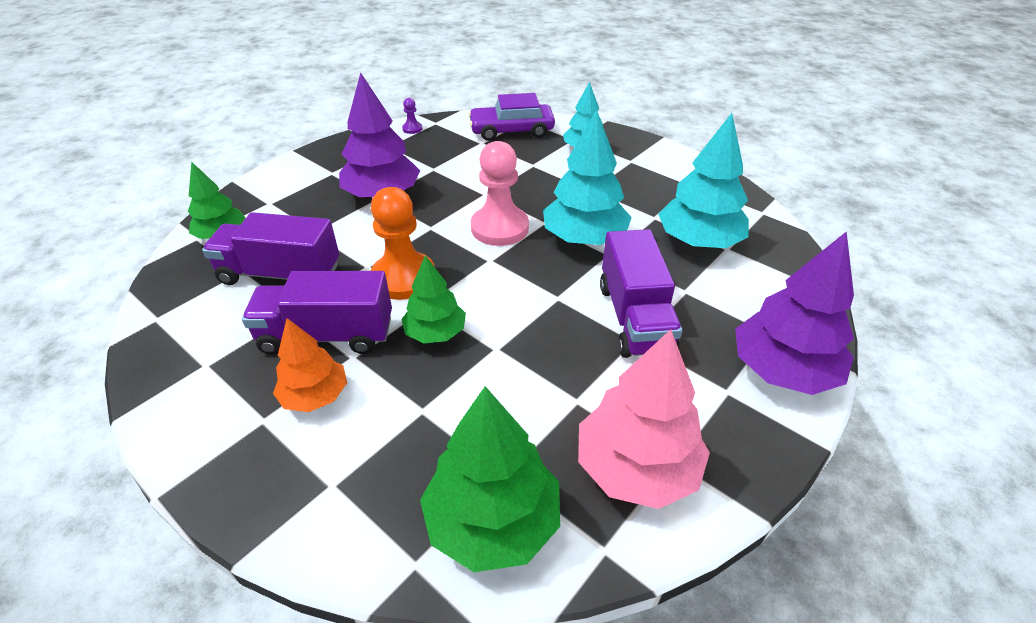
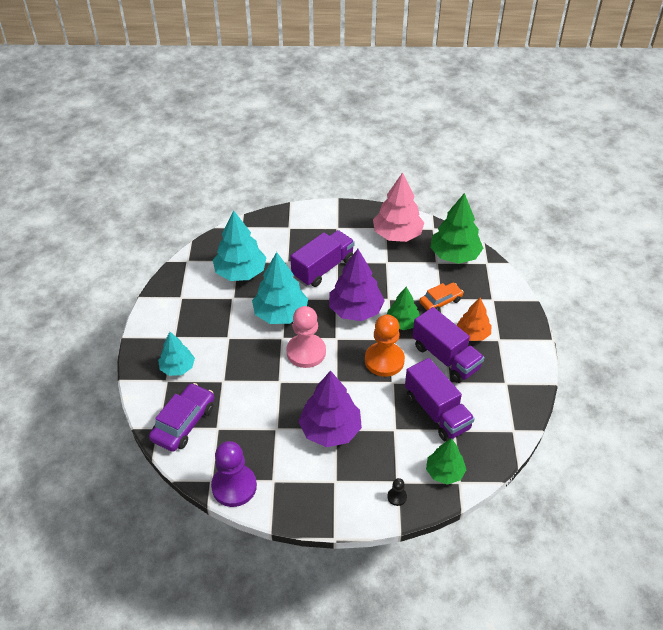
camera: 130 degrees left, 5 degrees up
(258, 195) = (397, 497): none -> black pawn
(412, 129) = (234, 486): purple pawn -> purple pawn, size x2.33
(417, 406) = (440, 301): none -> orange car
(511, 131) = (184, 423): purple car -> purple car turned 105 degrees counterclockwise
(782, 370) = (309, 218): purple tree -> purple tree (355, 310)

